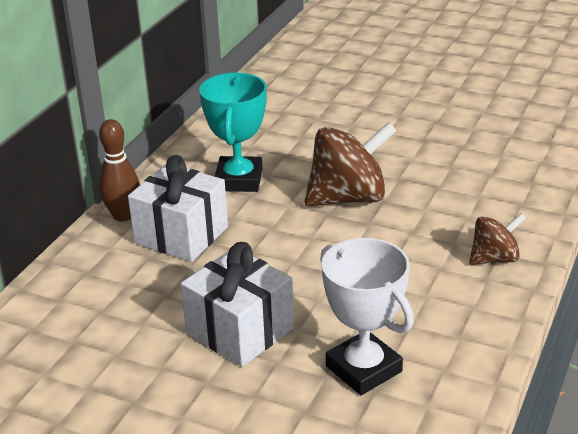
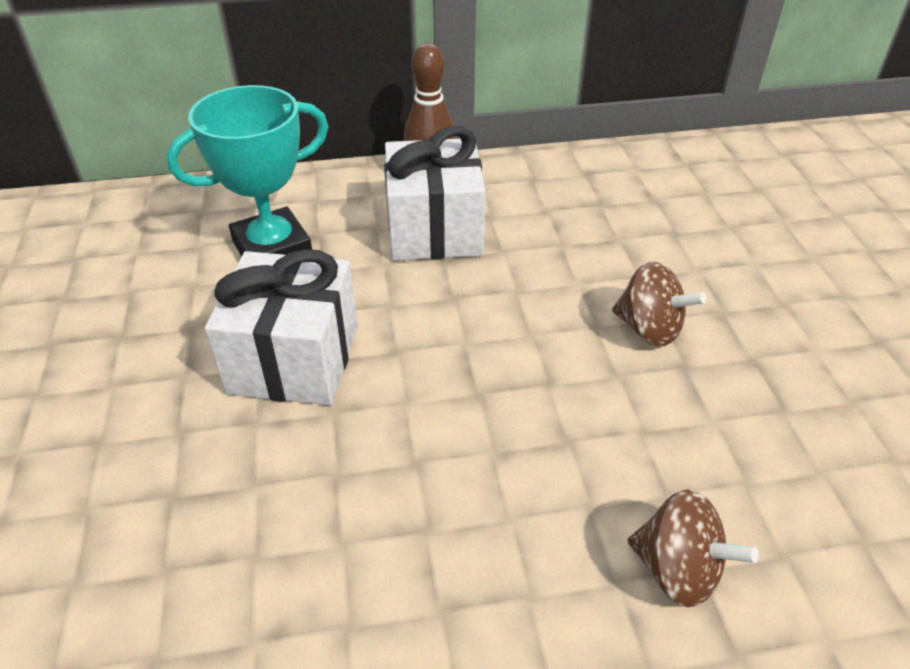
camera: 55 degrees right, 10 degrees up
(239, 180) = (581, 221): turquoise trophy -> turquoise trophy (272, 248)
(348, 198) = (649, 329): brown spinning top -> brown spinning top, size x0.56
(363, 369) = (291, 521): white trophy -> none

